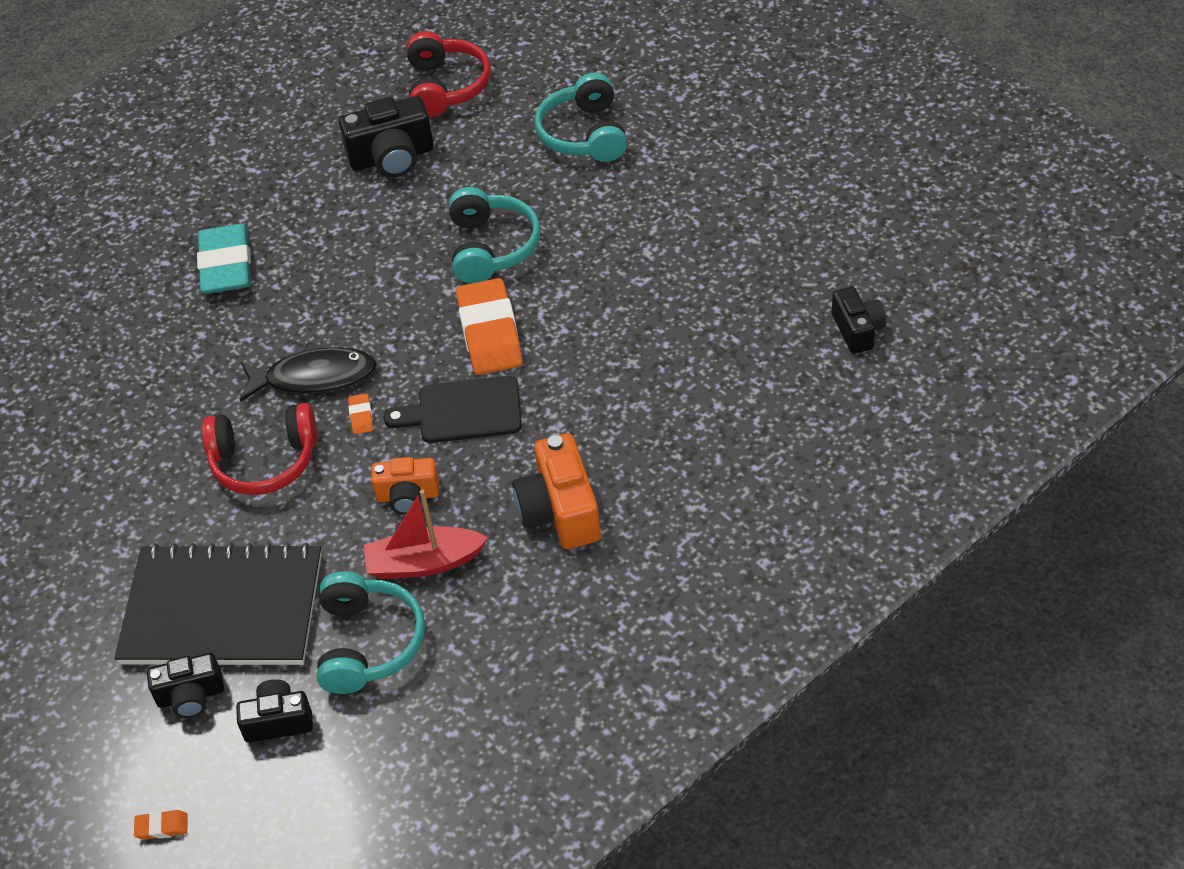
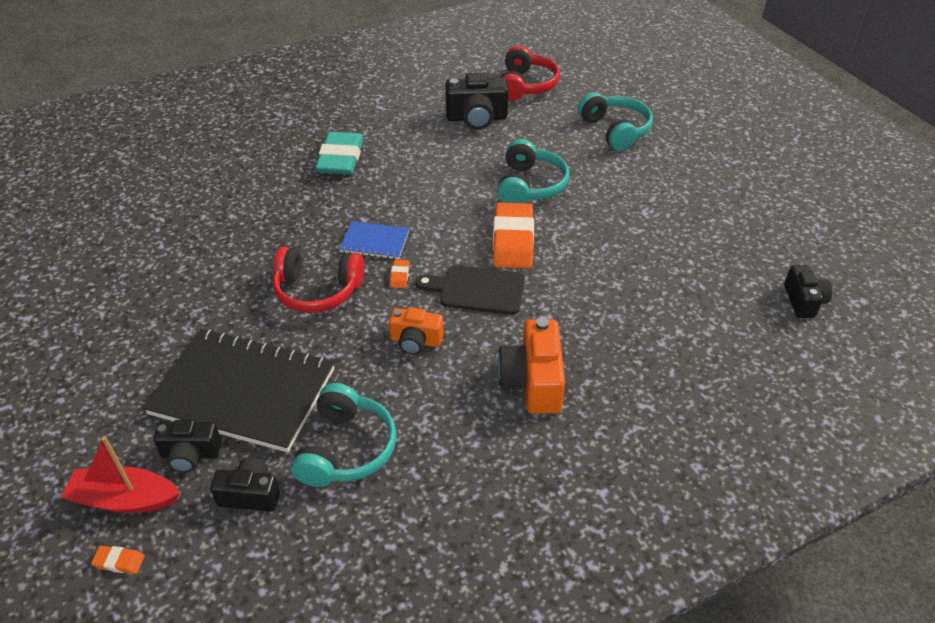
camera: 10 degrees right, 5 degrees down
(314, 377) = (375, 242): black fish -> blue notebook
(424, 563) = (412, 395): red boat -> red boat (124, 499)
(584, 134) = (615, 130): turquoise headphones -> turquoise headphones turned 150 degrees clockwise

